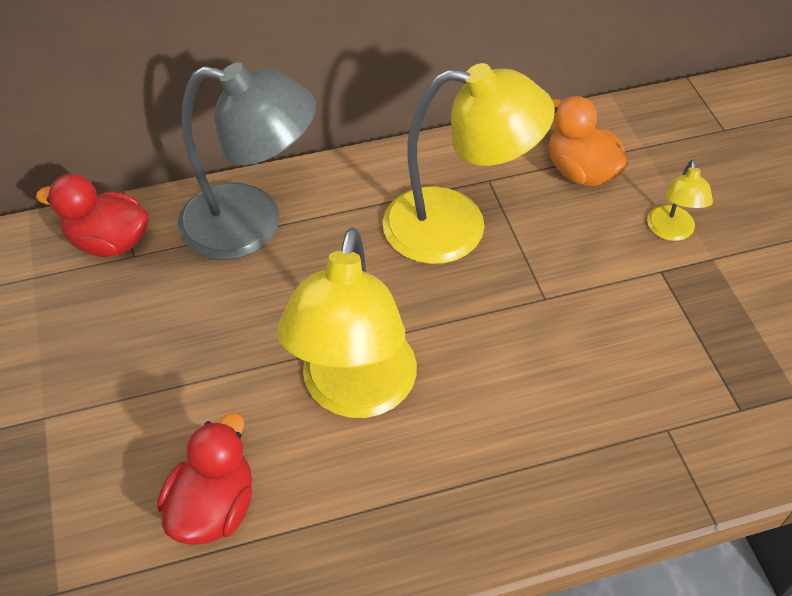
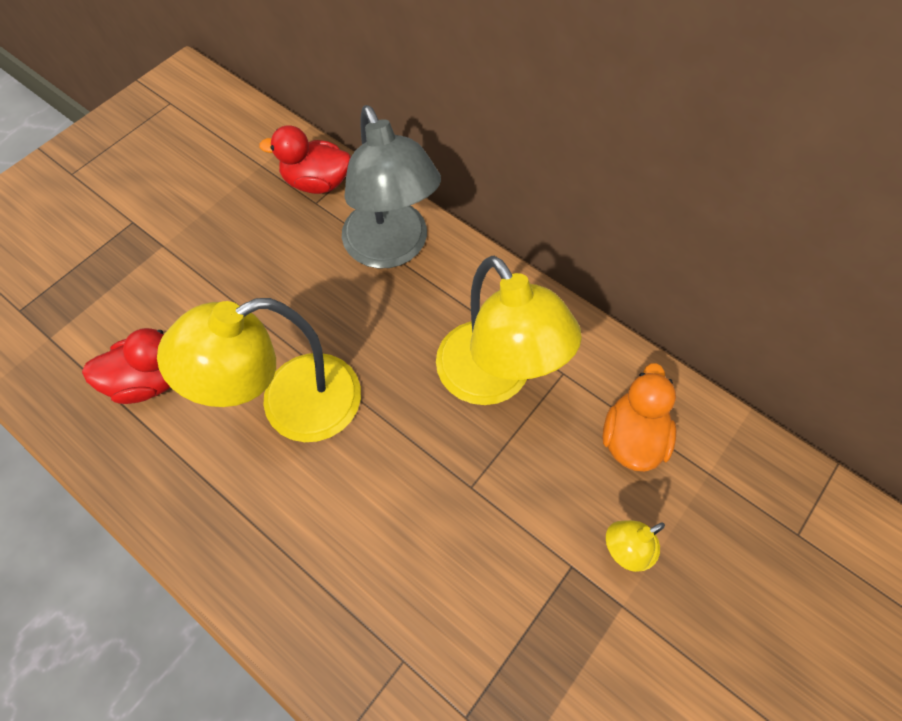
camera: 55 degrees right, 10 degrees up
(109, 242) = (317, 182): red duck -> red duck turned 60 degrees counterclockwise

